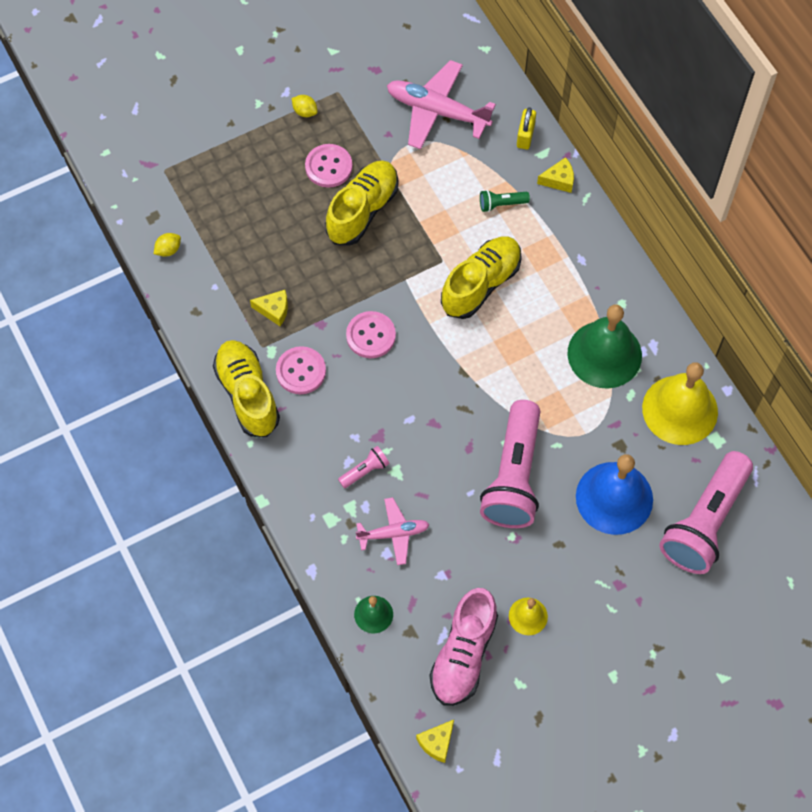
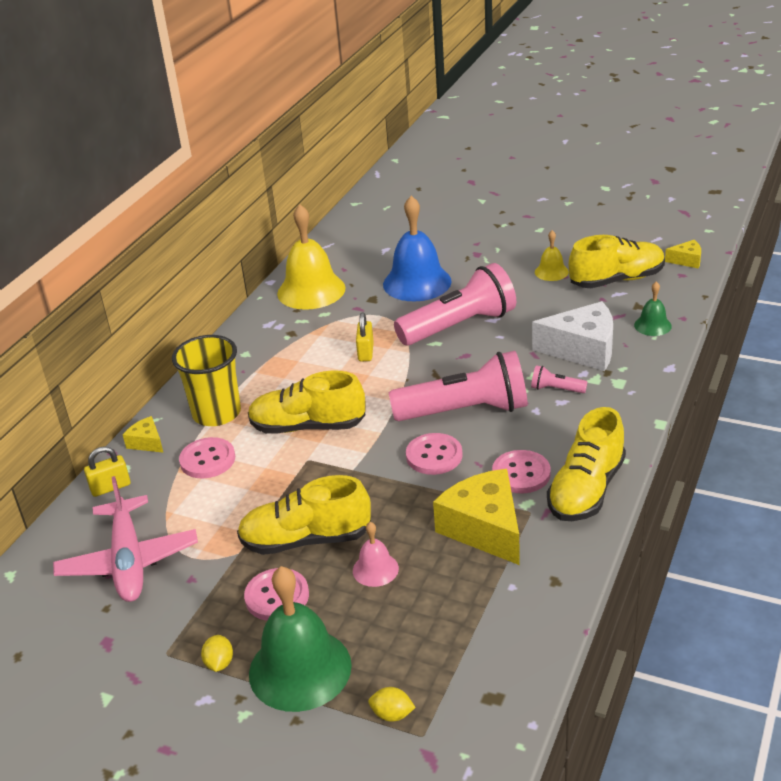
camera: 125 degrees left, 30 degrees down
(168, 250) = (516, 652): yellow lemon -> yellow lemon (392, 714)
(274, 310) = (484, 528): yellow cheese -> yellow cheese, size x2.08
(299, 229) = (375, 569): none -> pink bell
(393, 533) = (583, 349): pink plane -> white cheese
(463, 654) = (616, 280): pink shoe -> yellow shoe
(501, 204) = (207, 460): green flashlight -> pink button
(541, 384) = (366, 352): none -> yellow padlock
(554, 239) = (216, 413): none -> yellow cup
(604, 354) = (302, 339): green bell -> green bell (300, 669)
(705, 521) = (386, 247): pink flashlight -> pink flashlight (465, 411)

